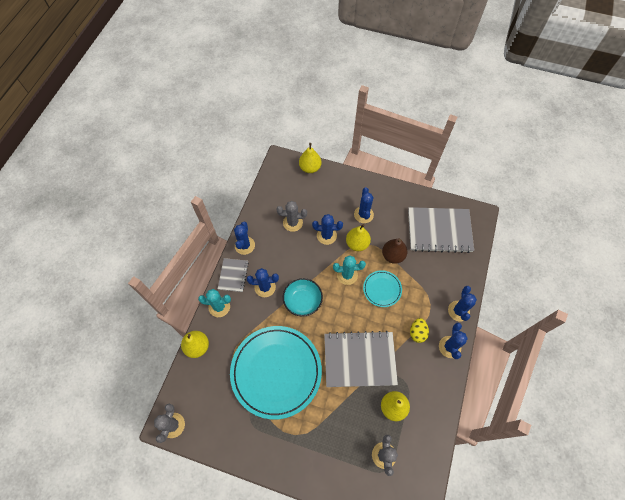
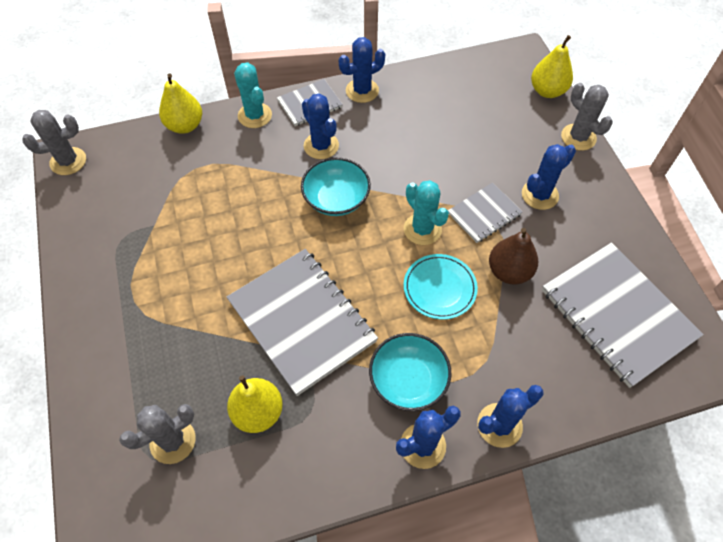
camera: 55 degrees right, 5 degrees down
(276, 372) = (210, 228): turquoise plate -> none
(292, 223) = (443, 121): grey cactus -> grey cactus (578, 137)
(326, 235) = (461, 169): blue cactus -> none
(357, 244) = (484, 214): yellow pear -> grey notebook
(417, 333) = (408, 380): yellow egg -> turquoise bowl

